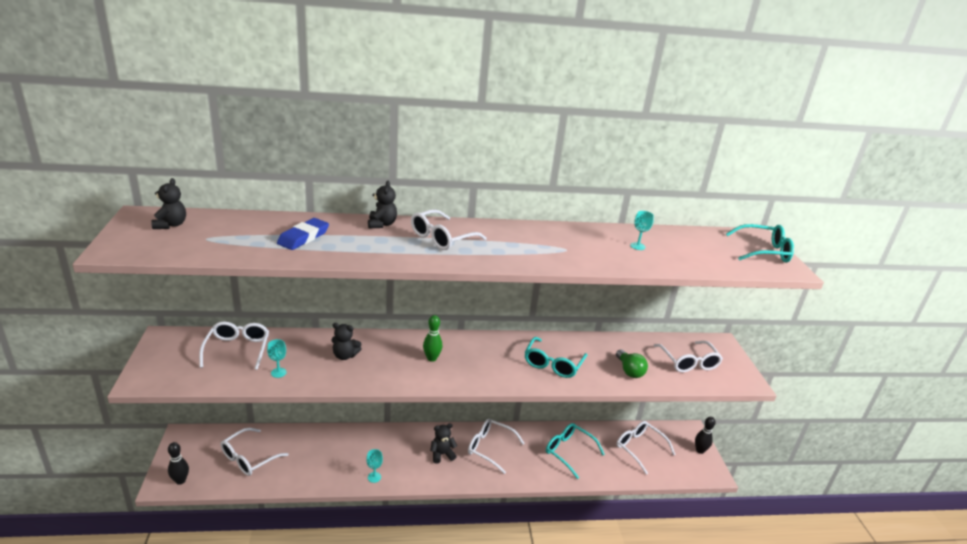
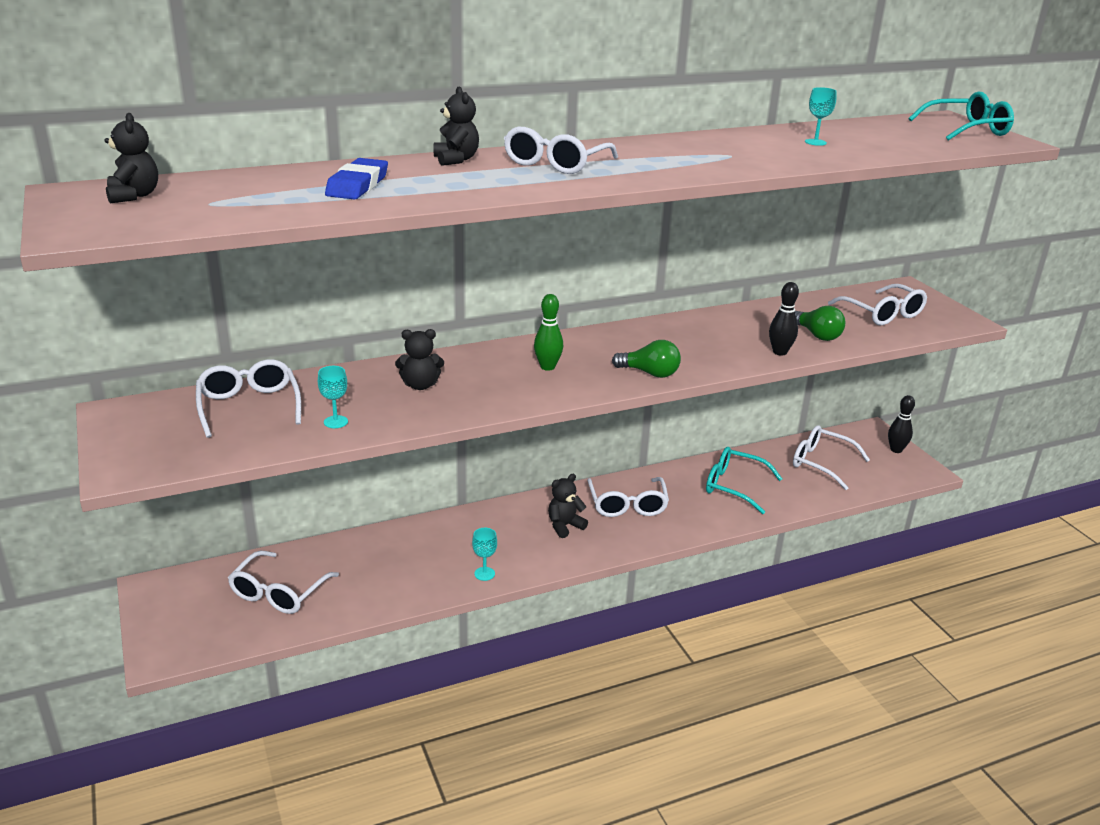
camera: 15 degrees left, 0 degrees up
(180, 480) = (186, 645): black bowling pin -> black bowling pin (779, 352)
(490, 448) = (627, 504): white glasses -> white glasses turned 105 degrees counterclockwise
(494, 378) = (649, 373): none -> green light bulb
(553, 364) = (715, 344): turquoise glasses -> none

